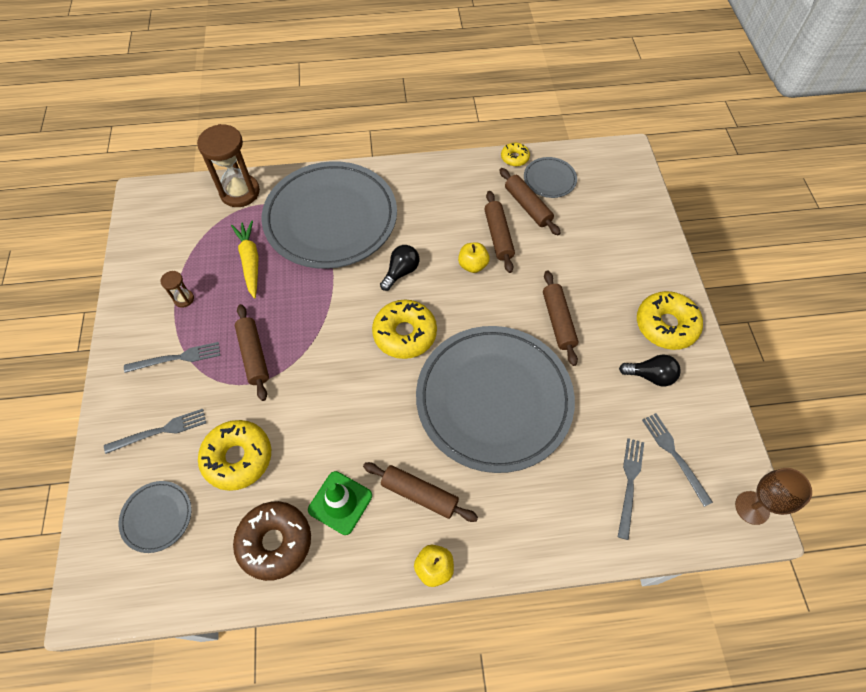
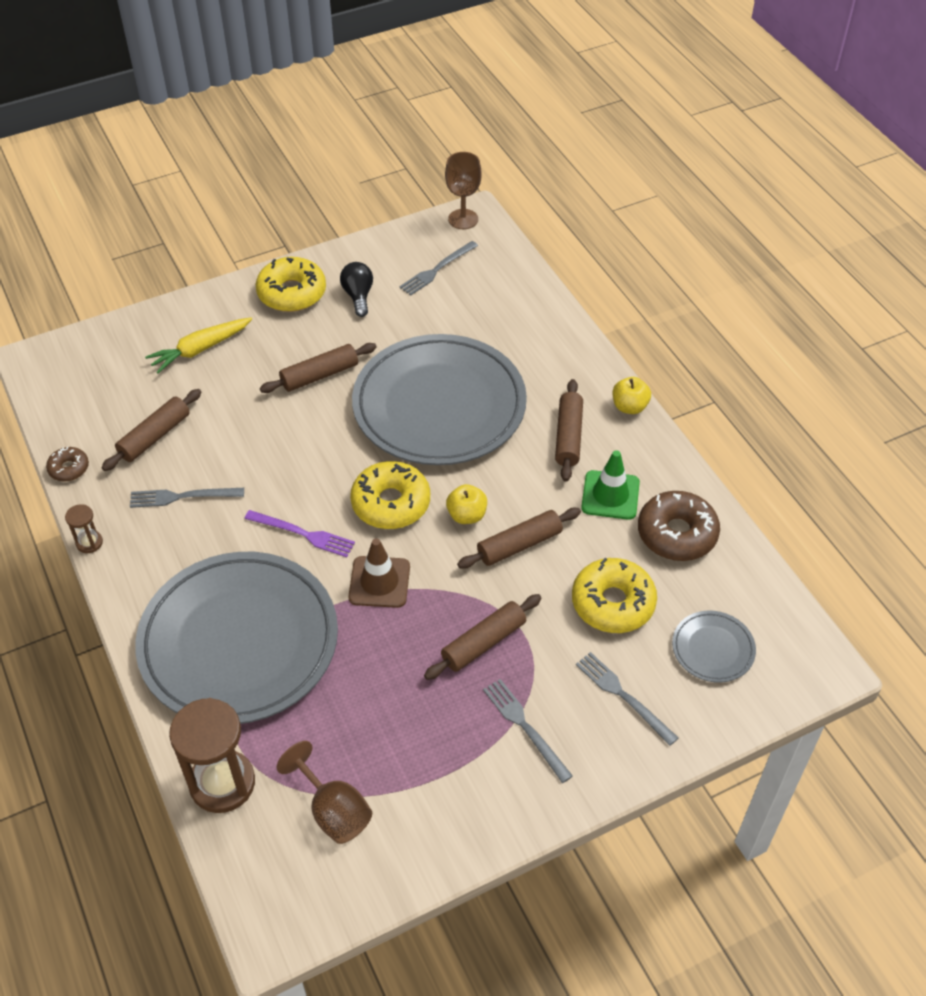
camera: 110 degrees left, 10 degrees down
(184, 299) = (436, 764): brown hourglass -> brown hourglass (89, 543)
(189, 239) = (333, 811): none -> brown goblet
(250, 261) = (345, 710): yellow carrot -> yellow carrot (200, 349)
(337, 306) = (379, 582): none -> brown traffic cone
(401, 272) = (303, 534): black light bulb -> purple fork
(472, 265) = (267, 467): yellow apple -> yellow apple (467, 515)
(498, 236) = (213, 454): brown rolling pin -> brown rolling pin (519, 545)
(514, 158) = (69, 468): yellow donut -> brown donut
(549, 179) = (101, 425): grey plate -> none
(629, 483) = (479, 294): grey fork -> grey fork (182, 497)

